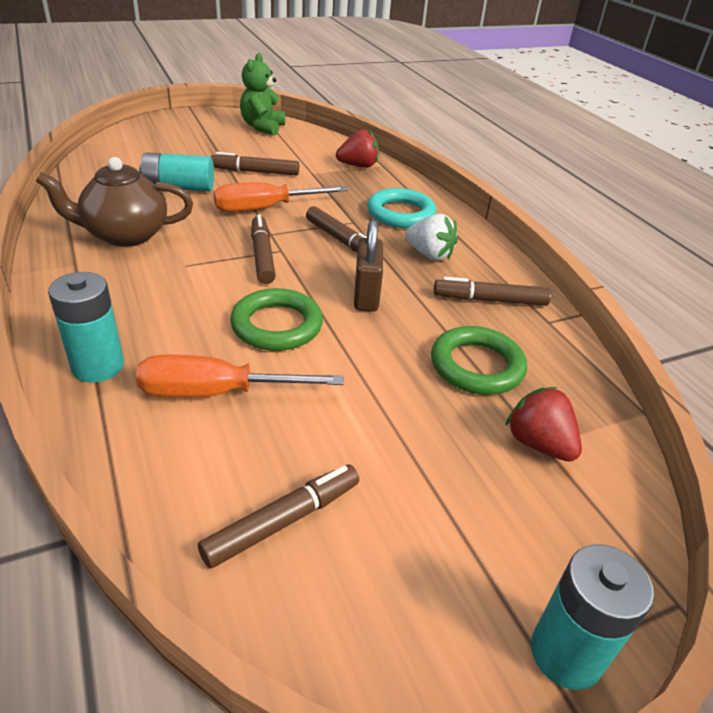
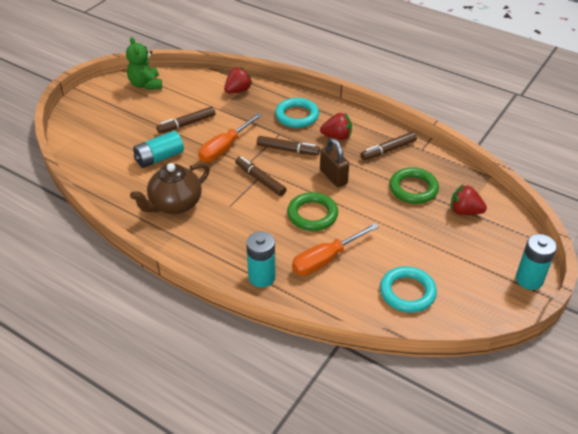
camera: 30 degrees left, 5 degrees up
(283, 521) = (407, 292): brown marker -> turquoise ring
(429, 255) = (337, 137): white strawberry -> red strawberry

